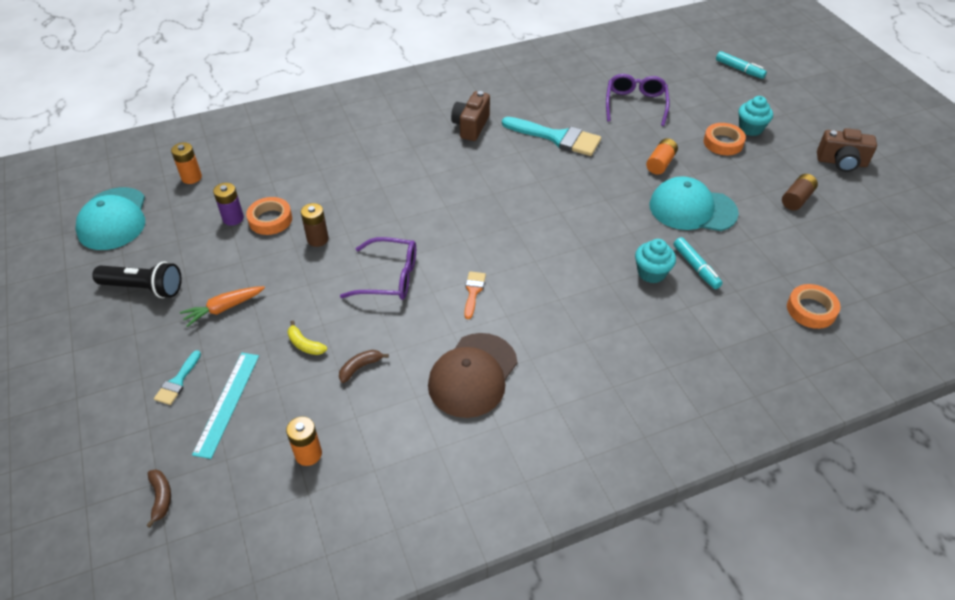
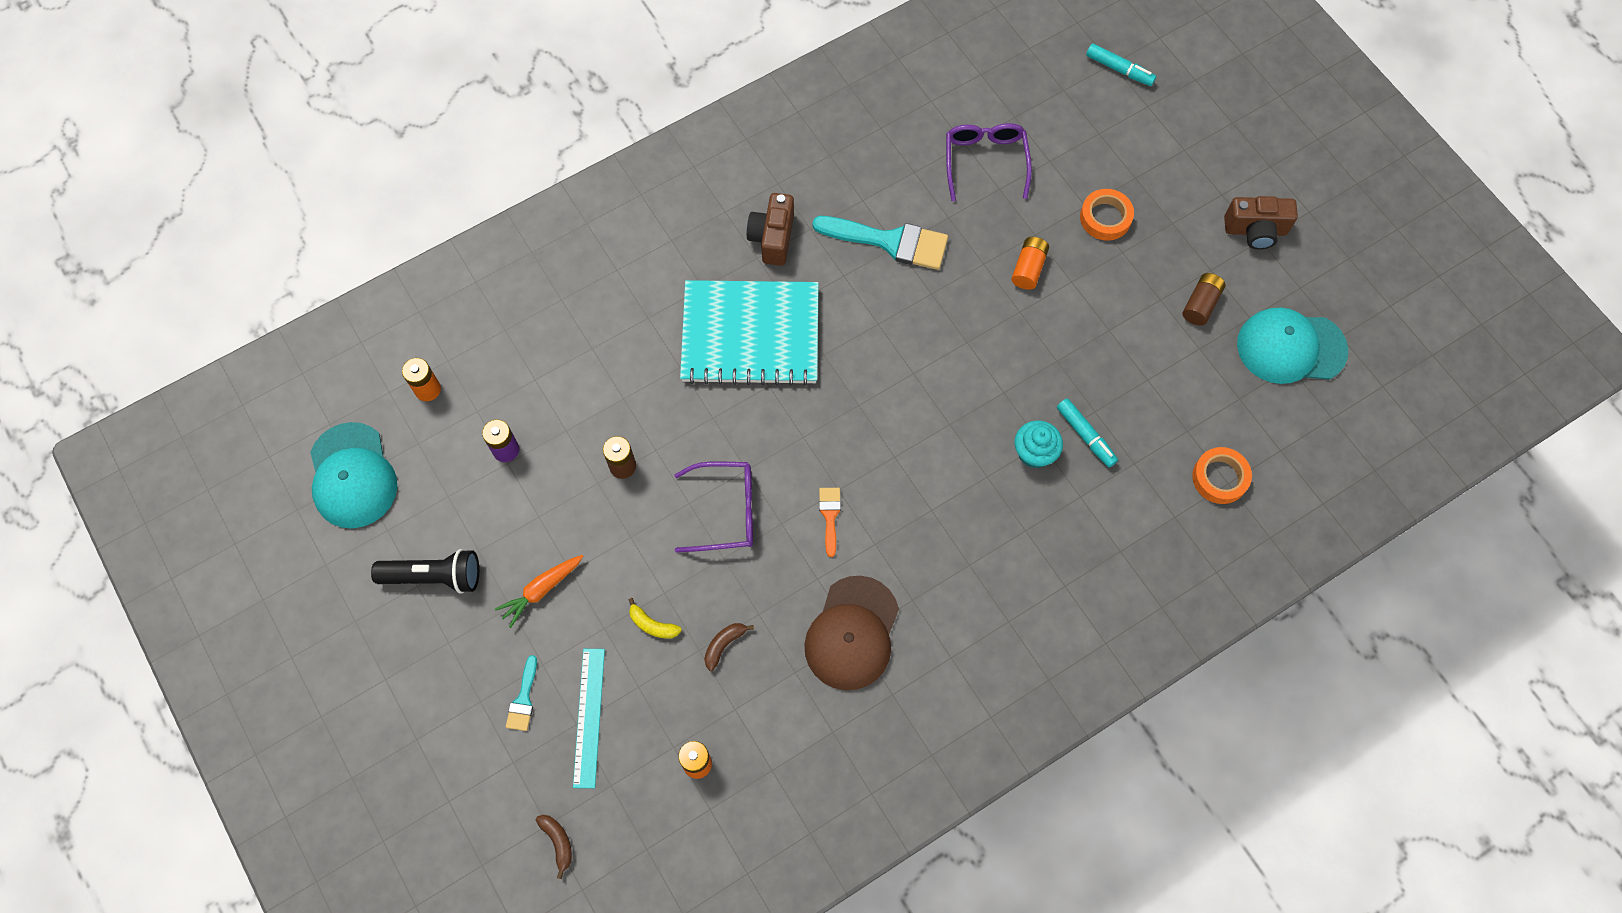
camera: 10 degrees left, 20 degrees up
(270, 219) = (554, 444): orange tape -> none
(440, 176) = (750, 335): none -> turquoise notebook
(692, 209) = (1074, 342): turquoise cap -> turquoise cap (1290, 347)
(750, 129) = (1139, 186): turquoise cupcake -> none

